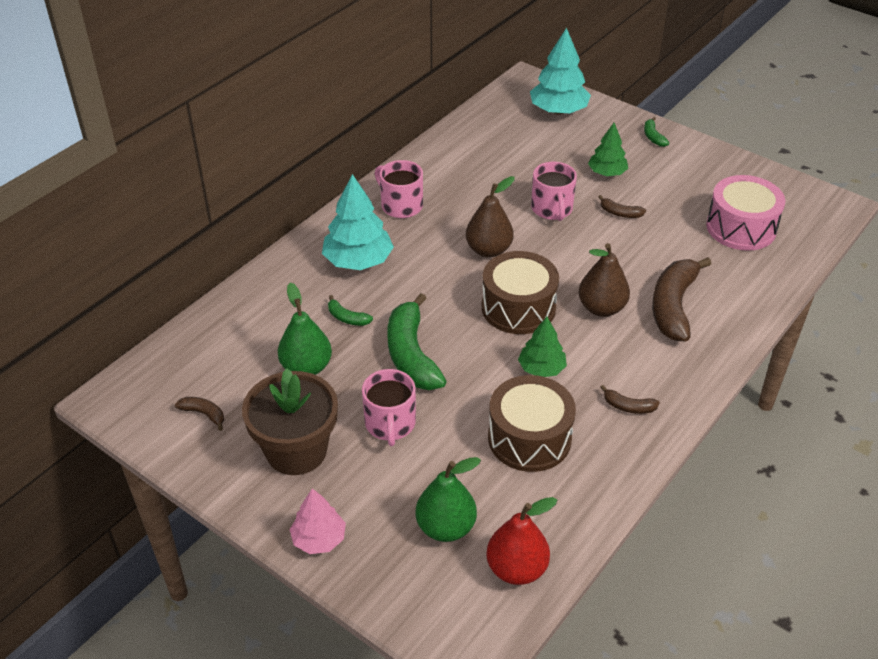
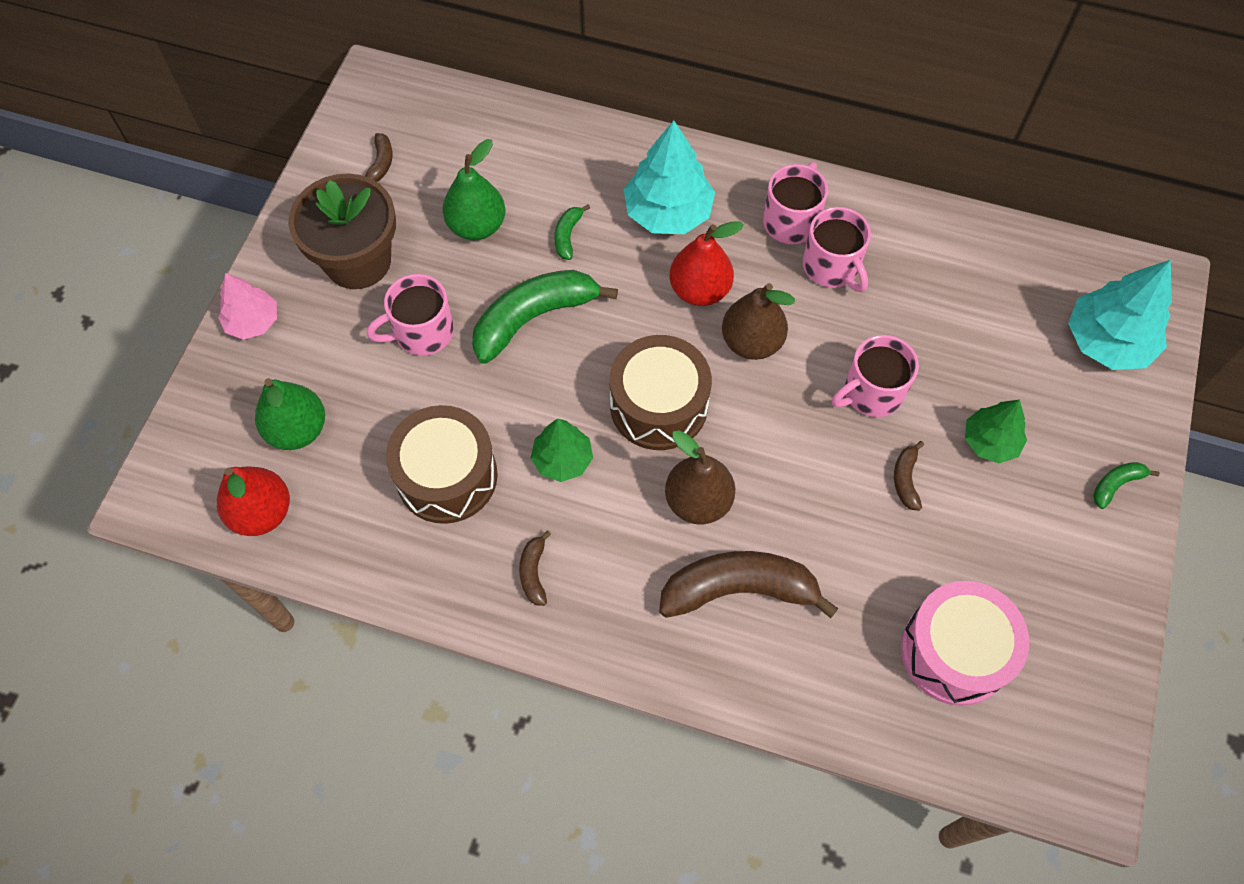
camera: 70 degrees right, 20 degrees up
(433, 263) = (700, 290): none -> red pear
(448, 198) = (832, 267): none -> pink mug

